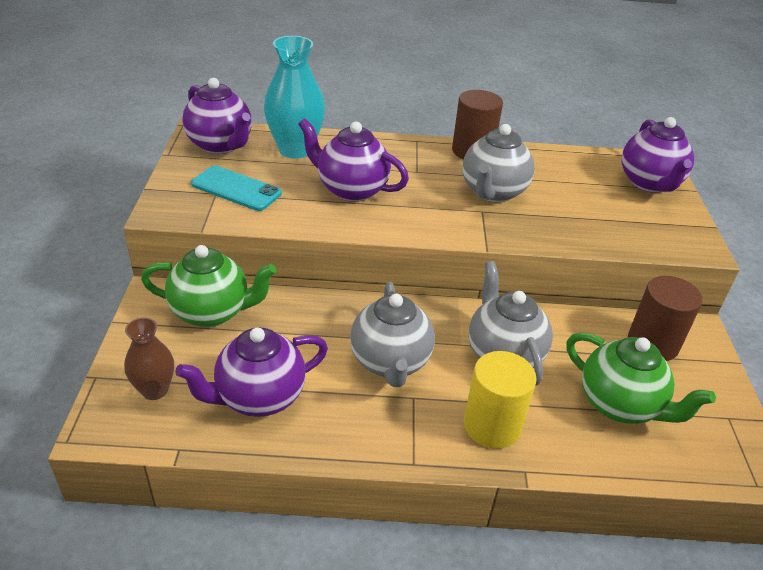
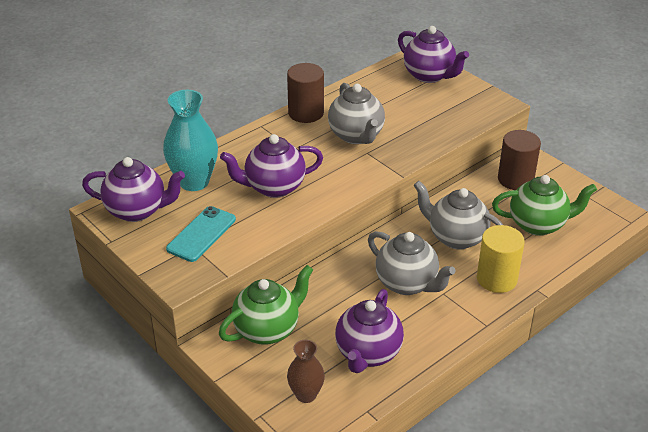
camera: 40 degrees left, 0 degrees up
(236, 189) = (201, 234): turquoise phone -> turquoise phone turned 45 degrees counterclockwise

